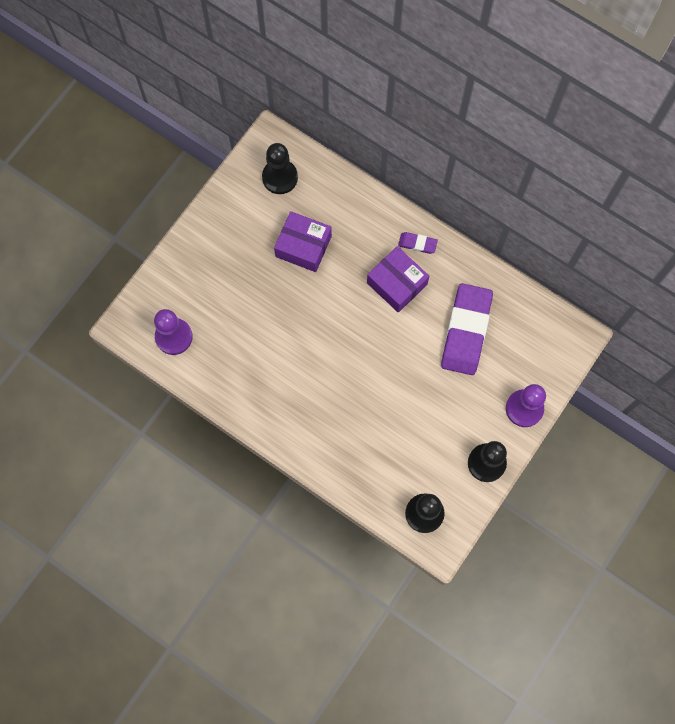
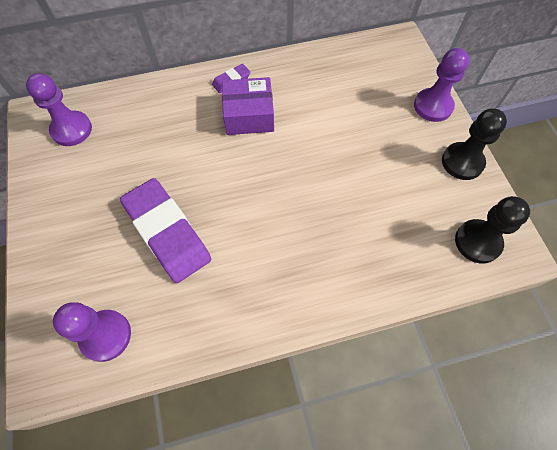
camera: 50 degrees left, 10 degrees down
(280, 177) = (71, 130): black pawn -> purple pawn
(303, 246) = (146, 156): purple box -> none
(466, 331) = (333, 99): purple eraser -> purple eraser (167, 232)

